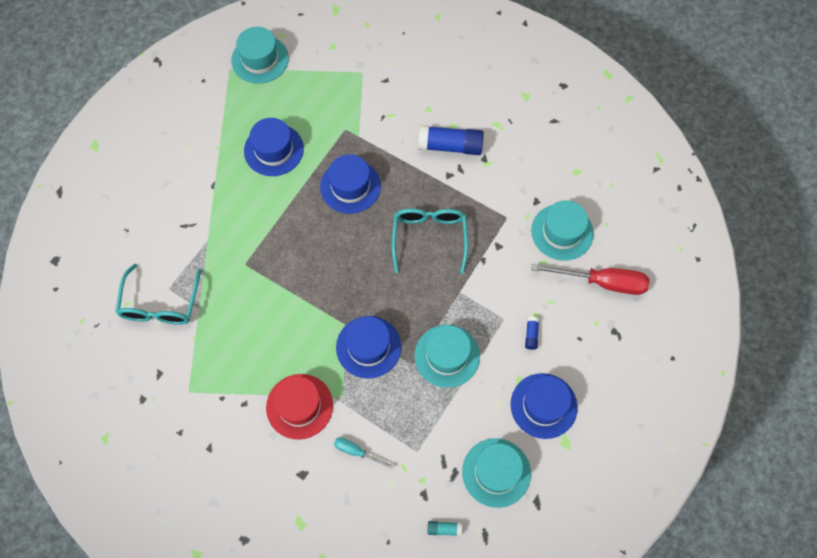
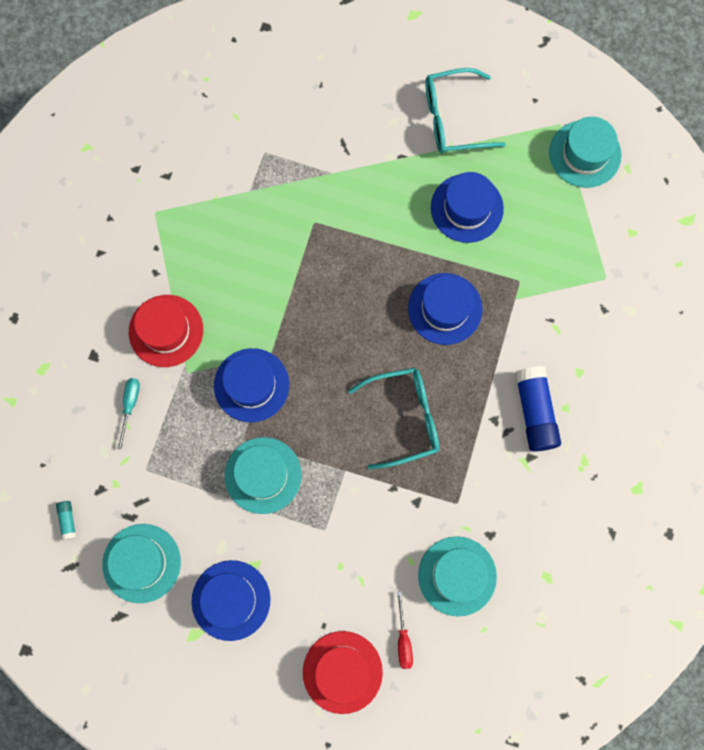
camera: 75 degrees right, 10 degrees up
(160, 304) = (243, 150): turquoise glasses -> turquoise glasses (453, 119)
(531, 335) = (313, 567): blue glue stick -> none
(602, 282) = (403, 639): red screwdriver -> red screwdriver, size x0.52
(618, 333) = (342, 672): none -> red hat

